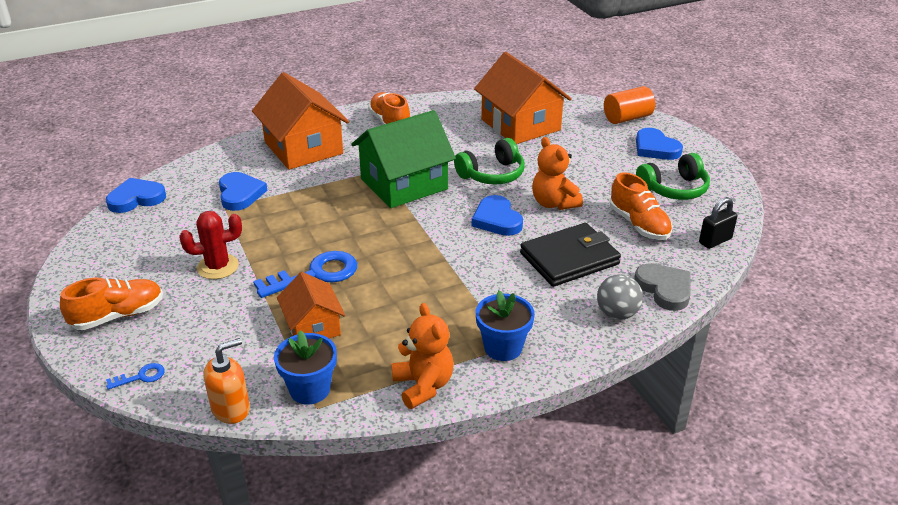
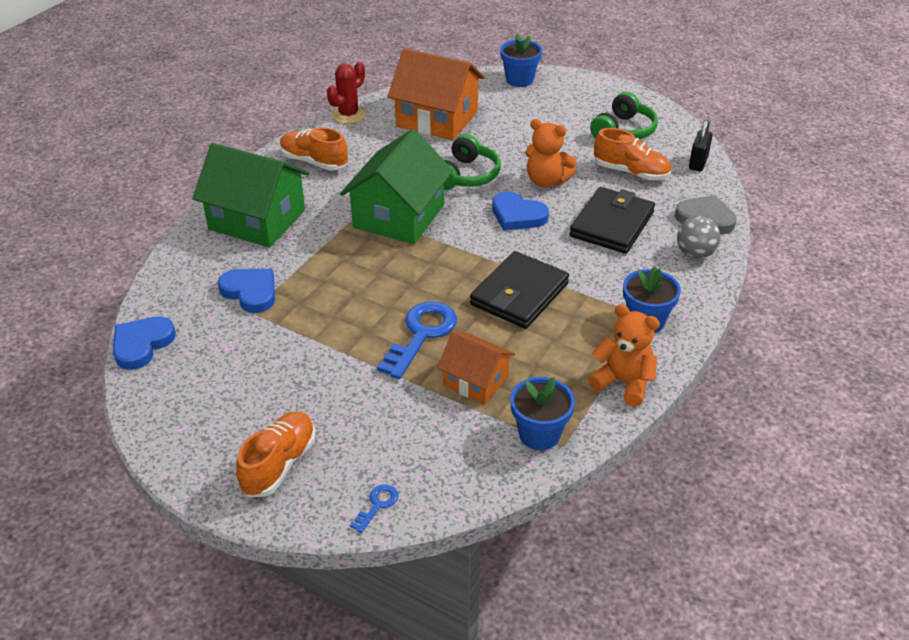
camera: 35 degrees left, 5 degrees up
(218, 267) = (319, 371): red cactus -> red cactus (348, 115)
(231, 408) = (494, 486): orange soap dispenser -> none
(303, 148) = (257, 219): orange house -> green house
(424, 279) = (519, 294): none -> black wallet
(627, 118) = (519, 80): orange cylinder -> blue flower pot
(655, 148) = (571, 100): blue heart -> none

